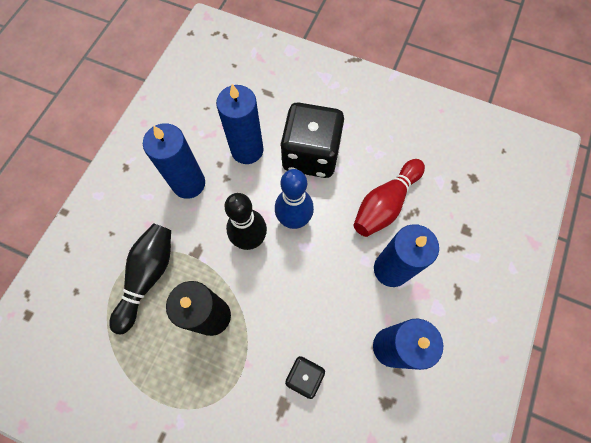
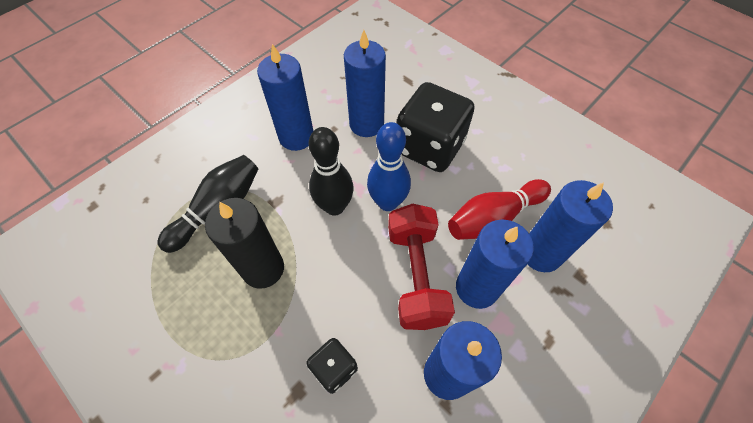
camera: 20 degrees right, 10 degrees down
(340, 276) = (416, 275): none -> red dumbbell
(431, 222) = (541, 253): none -> blue candle

